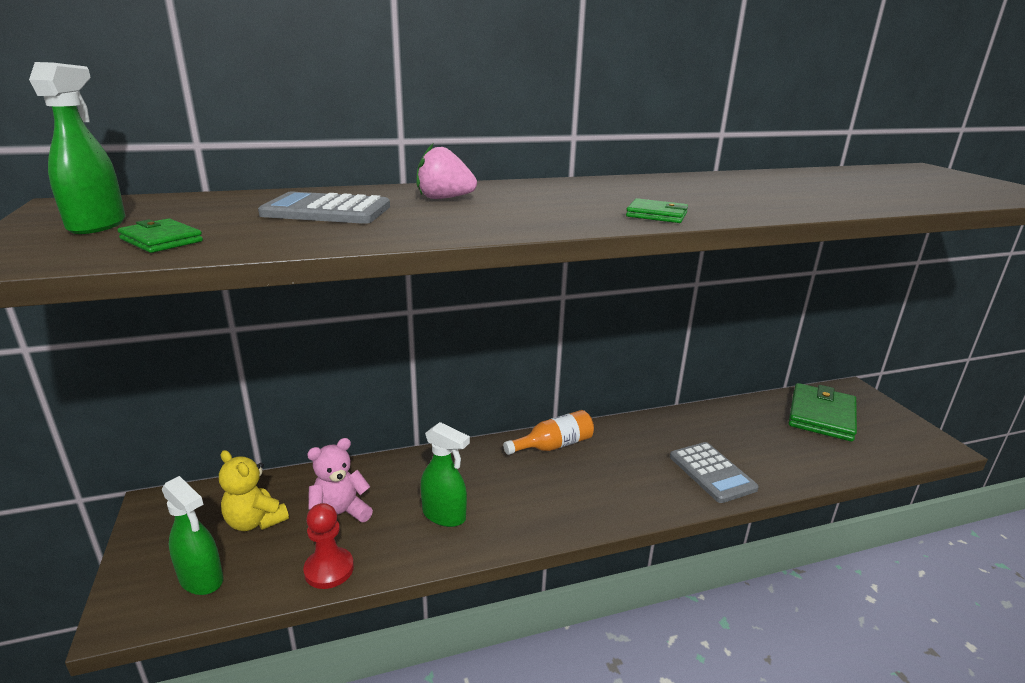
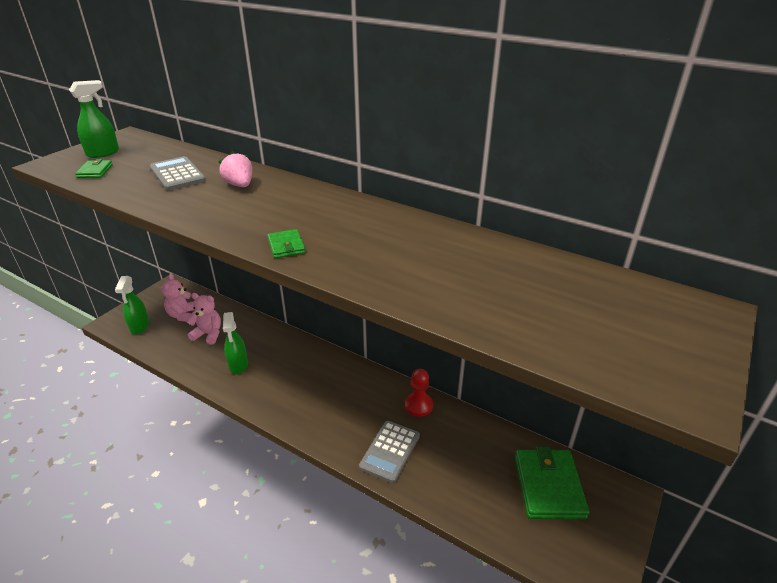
camera: 50 degrees right, 10 degrees up
(255, 521) = (183, 315): yellow teddy bear -> pink teddy bear
(329, 569) = (172, 354): red pawn -> red pawn (418, 405)
(554, 445) = (340, 369): orange bottle -> none
(821, 416) = (548, 486): green wallet -> green wallet turned 75 degrees counterclockwise

